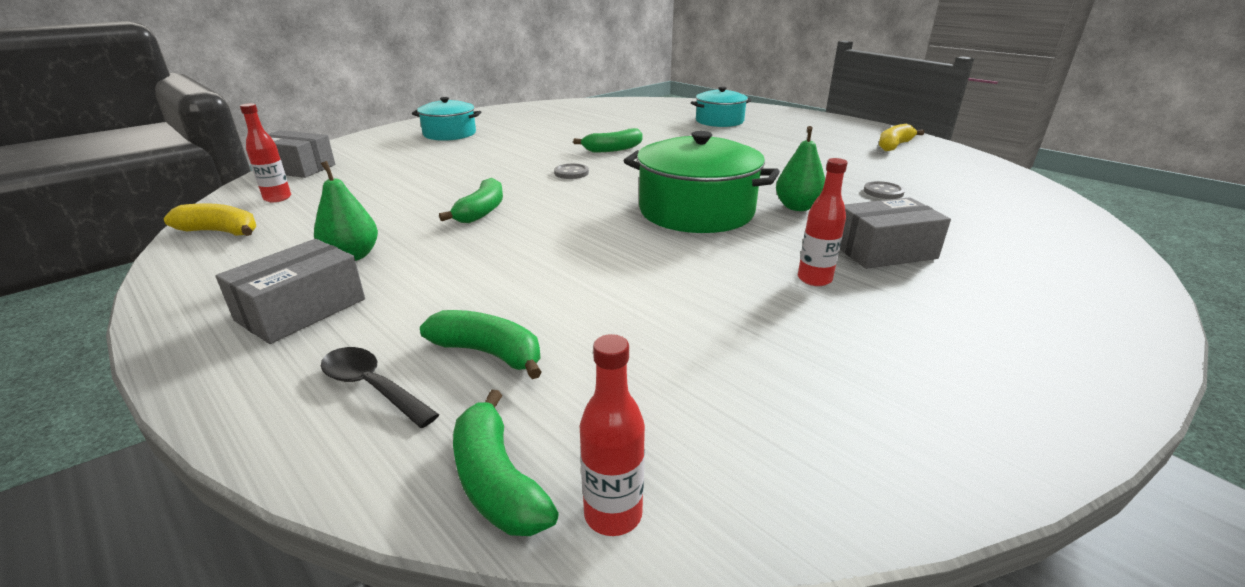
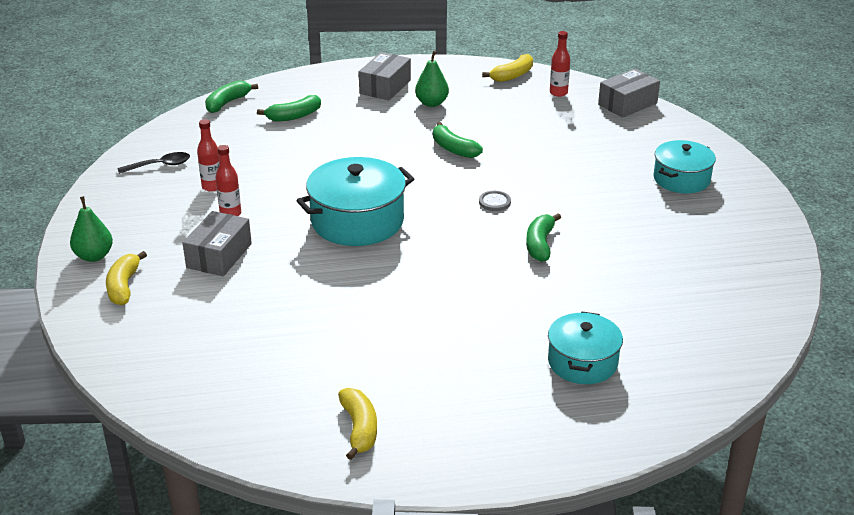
camera: 125 degrees right, 5 degrees up
(301, 309) = (385, 87): grey box -> grey box turned 45 degrees clockwise
(371, 386) = (304, 93): black spoon -> black spoon (160, 165)
(497, 481) = (227, 103): green banana -> green banana turned 60 degrees counterclockwise
(613, 514) = (190, 115): red bottle -> red bottle (212, 187)
(696, 211) = (357, 221): green pot -> turquoise pot
(797, 207) = (310, 264): green pear -> green pear (94, 256)
(883, 192) = (280, 323): grey button -> none
(1042, 277) = (123, 286): none -> yellow banana

